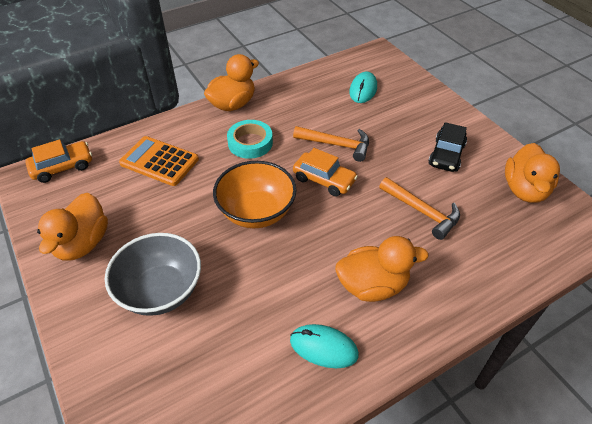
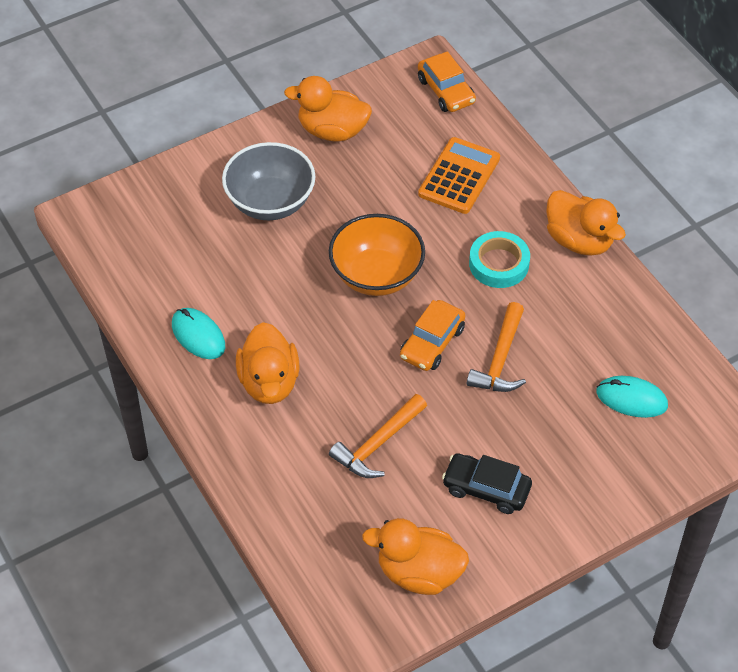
camera: 90 degrees right, 5 degrees up
(323, 347) = (198, 336): turquoise mouse -> turquoise mouse turned 60 degrees counterclockwise

